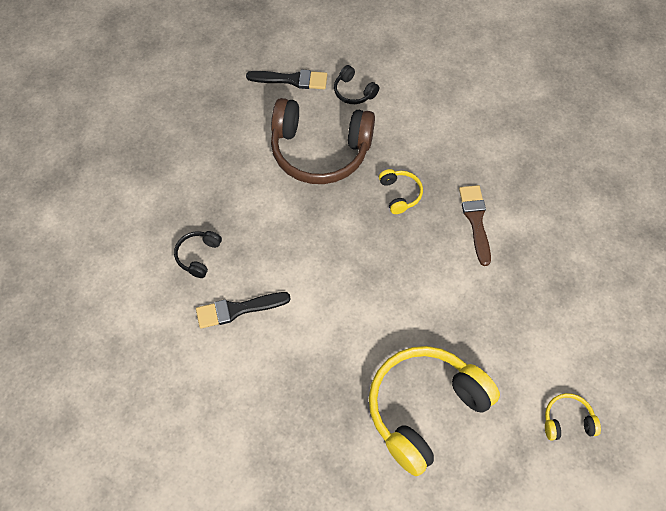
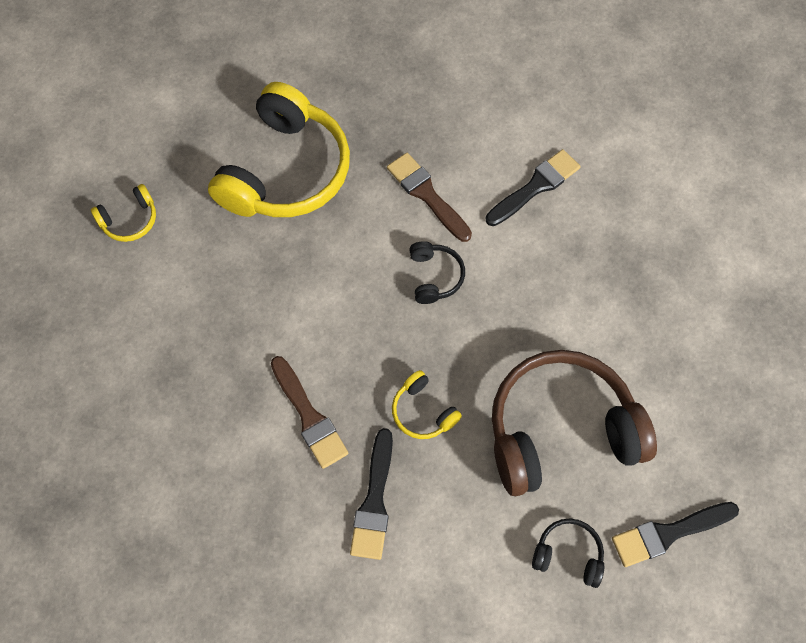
camera: 155 degrees right, 5 degrees up
(198, 256) = (618, 225): black headphones -> black headphones (434, 276)
(322, 339) = (427, 195): none -> brown brush
(453, 158) = (374, 501): none -> black brush

